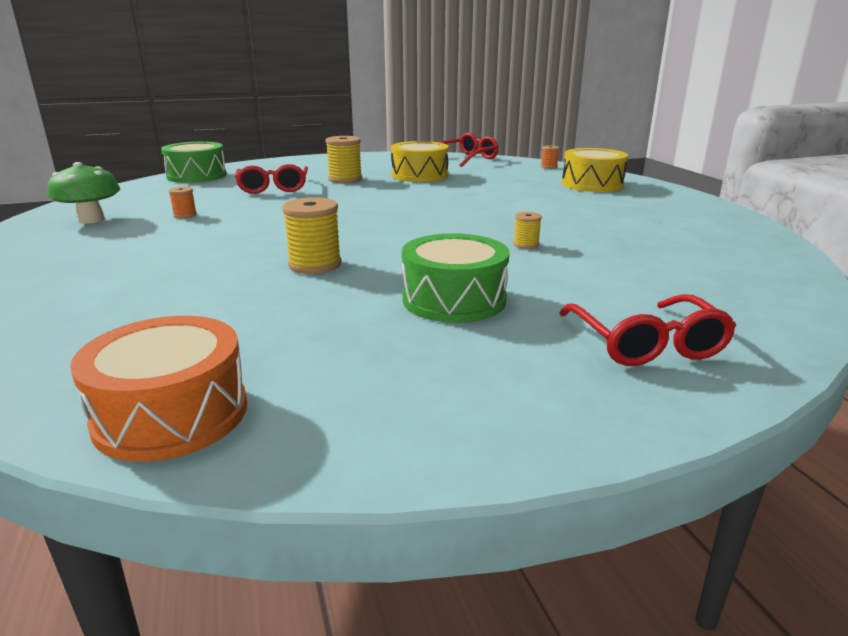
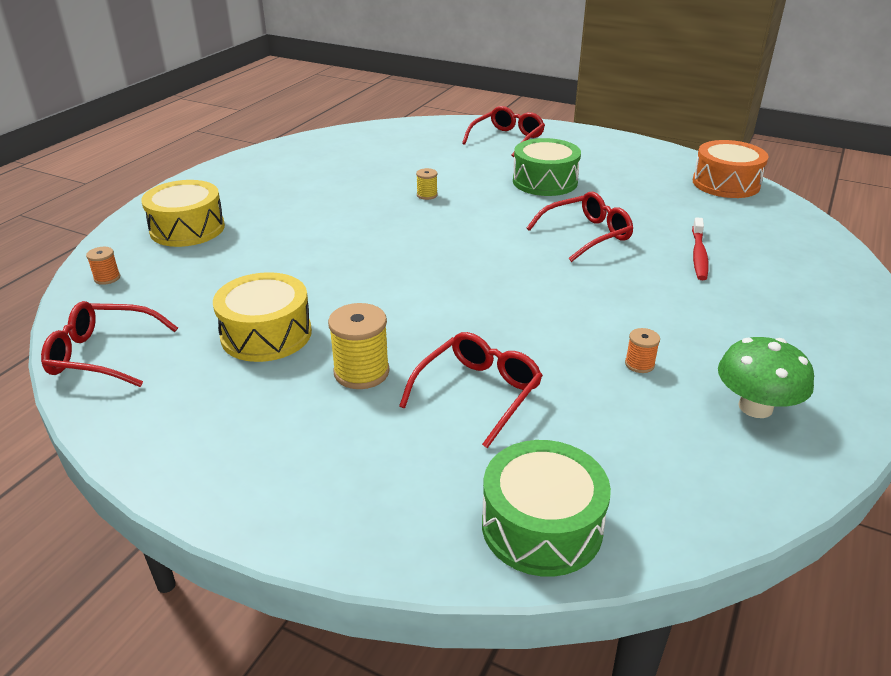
camera: 135 degrees left, 10 degrees up
(171, 285) = (699, 255): none -> red toothbrush
(315, 265) = (587, 235): yellow spool -> red glasses

